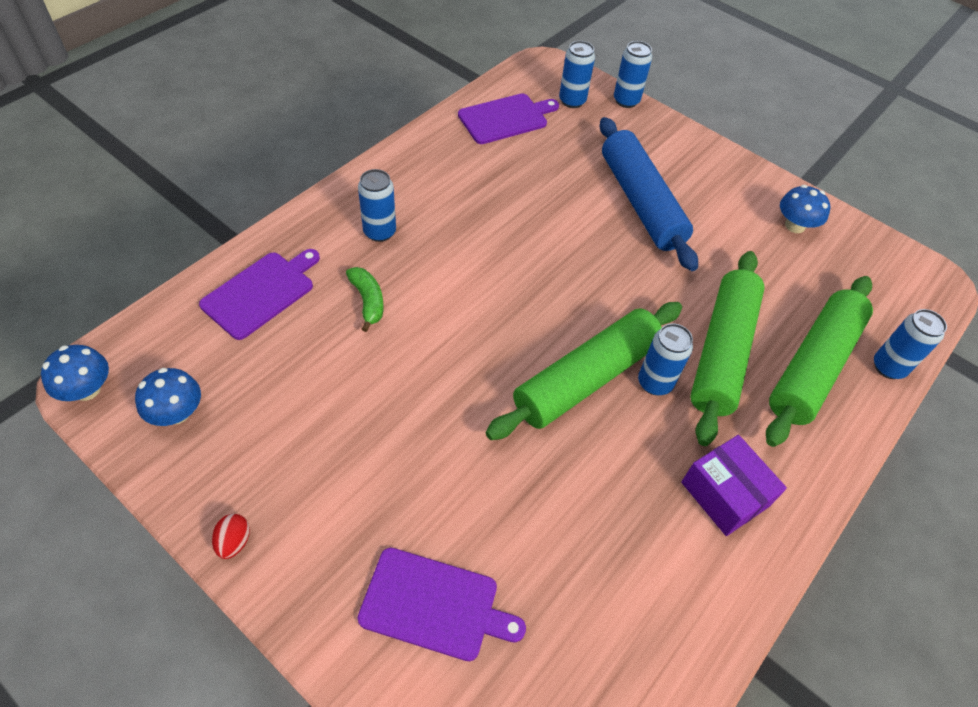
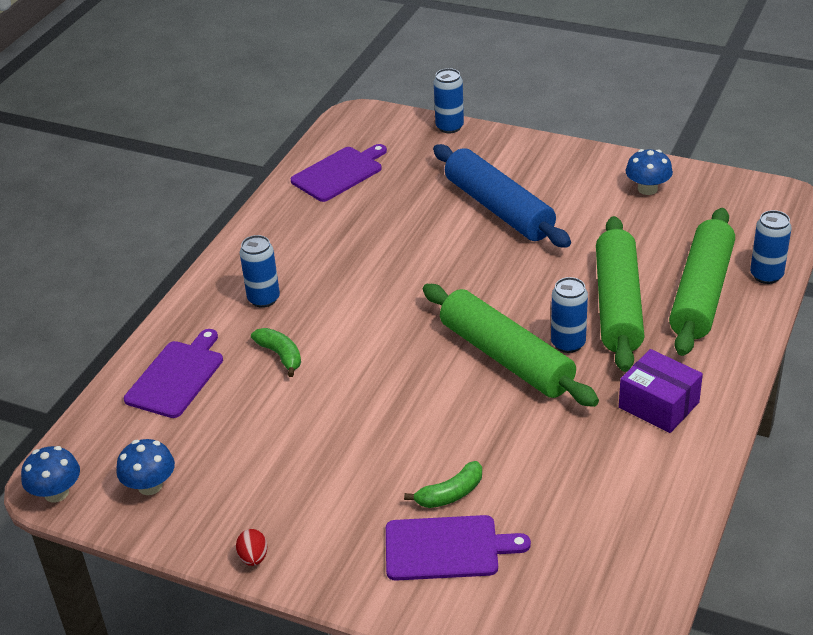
camera: 10 degrees left, 15 degrees down
(466, 532) = (450, 494): none -> green banana
(572, 101) = (397, 141): blue can -> none
(586, 379) = (506, 357): green rolling pin -> green rolling pin turned 75 degrees counterclockwise

